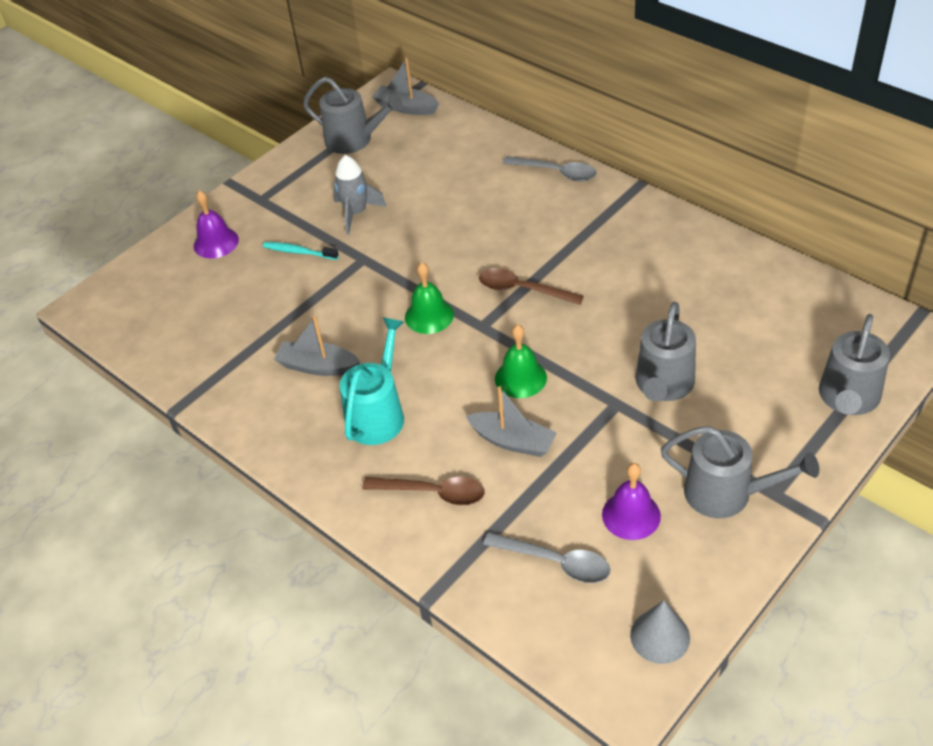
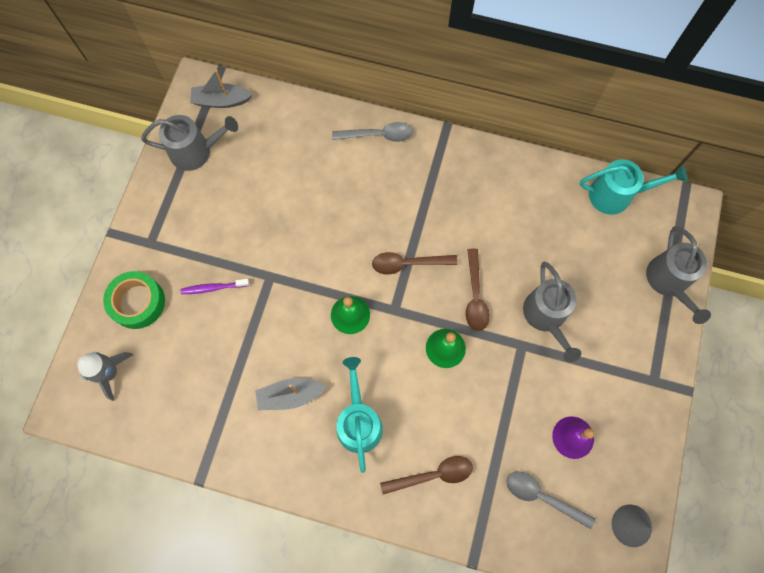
camera: 30 degrees left, 25 degrees up
(216, 242) = (137, 302): purple bell -> green tape
(299, 252) = (213, 288): turquoise toothbrush -> purple toothbrush
(356, 213) = (239, 231): grey rocket -> grey rocket (110, 373)
(513, 441) = (466, 407): grey boat -> none
(556, 562) = (542, 496): grey spoon -> grey spoon turned 150 degrees counterclockwise
(585, 341) = (475, 296): none -> brown spoon
(726, 494) = (625, 394): grey watering can -> none
(819, 296) = (616, 195): none -> turquoise watering can

